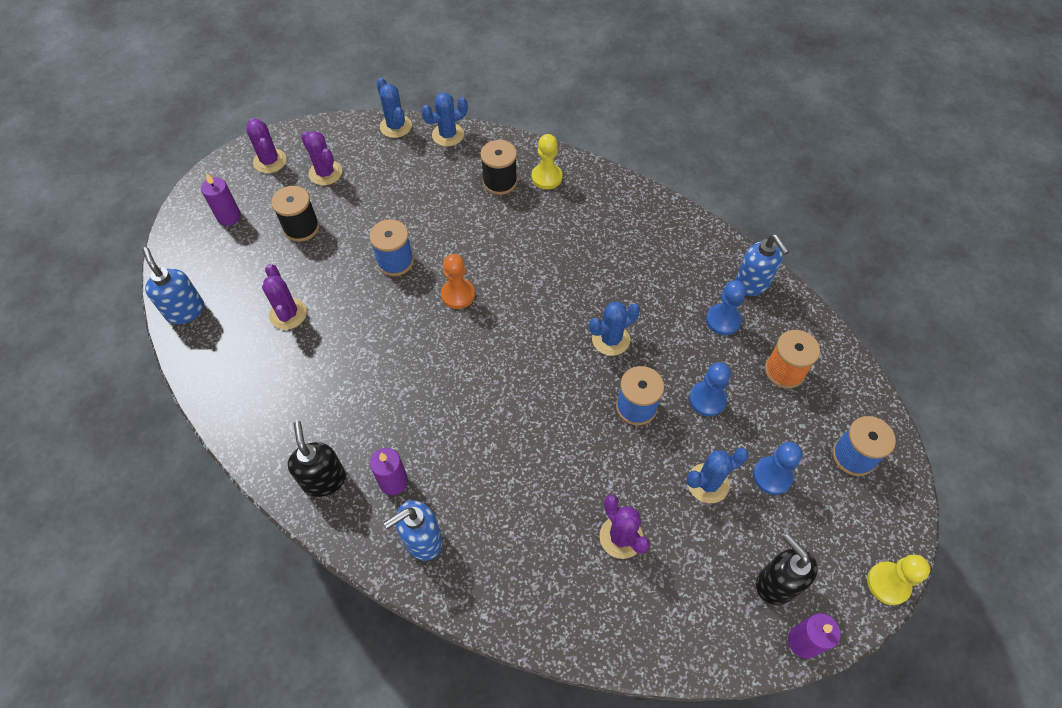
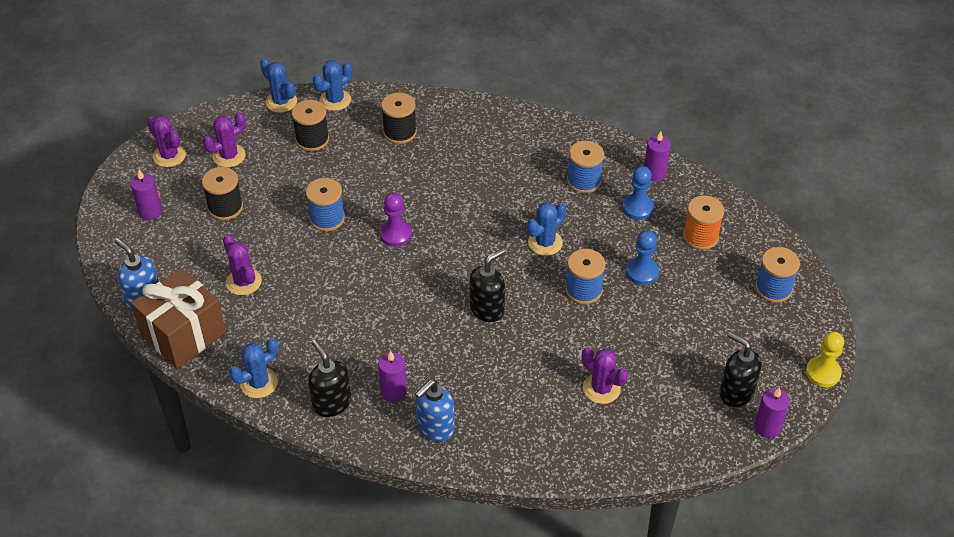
camera: 15 degrees left, 10 degrees down
(207, 360) = (183, 334): none -> brown gift
(325, 173) = (229, 156): purple cactus -> purple cactus turned 75 degrees counterclockwise
(411, 172) = (312, 139): none -> black spool
(458, 294) = (395, 234): orange pawn -> purple pawn
(525, 405) = (487, 309): none -> black soap dispenser
(546, 177) = (442, 120): yellow pawn -> none
(673, 276) = (584, 181): none -> blue spool
(707, 483) = (660, 334): blue cactus -> blue cactus (259, 383)
(752, 284) = (654, 174): blue soap dispenser -> purple candle
(772, 476) = (712, 317): blue pawn -> none

